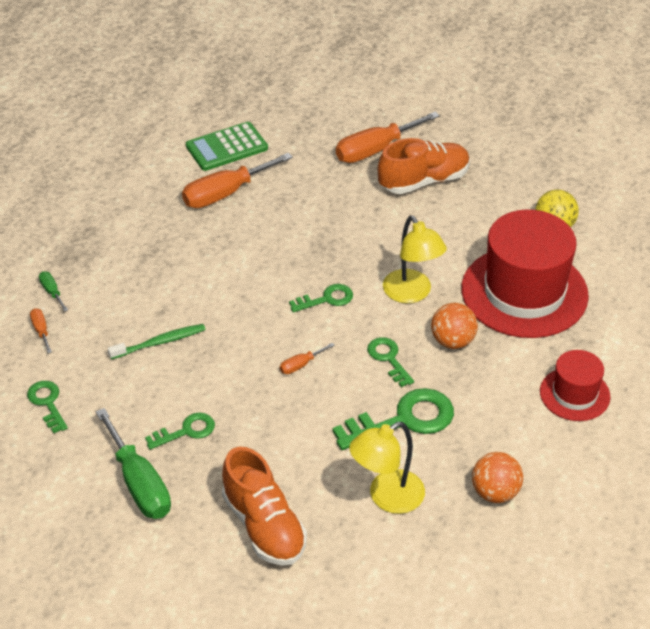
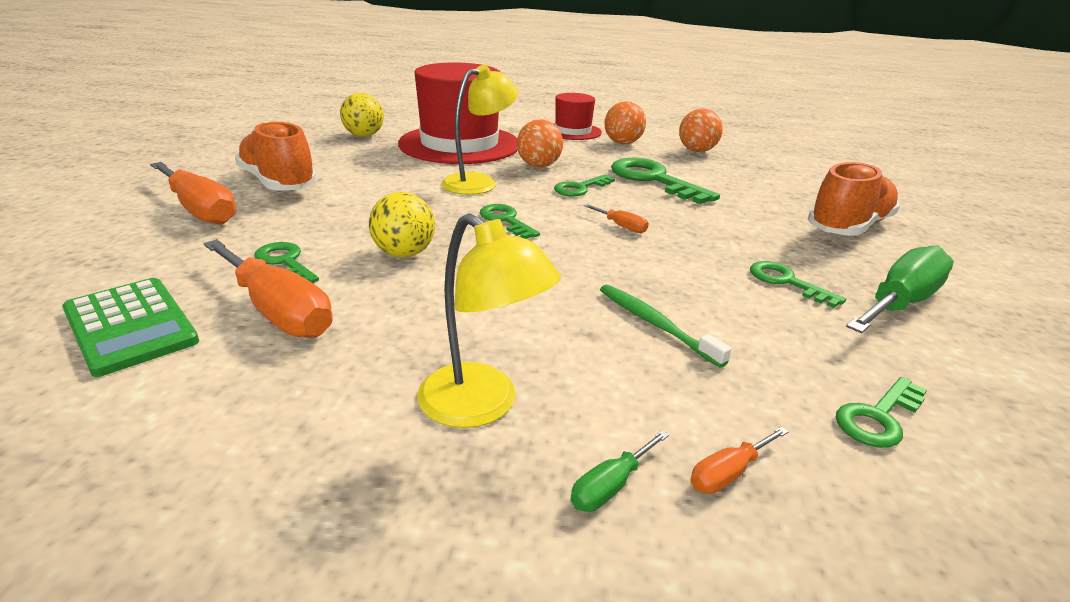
camera: 105 degrees left, 15 degrees down
(282, 243) = (404, 253): none -> yellow ball
(283, 192) = (285, 262): none -> green key
(387, 497) = (747, 182): yellow lamp -> yellow lamp (482, 406)
(527, 429) = (622, 143): none -> orange ball

